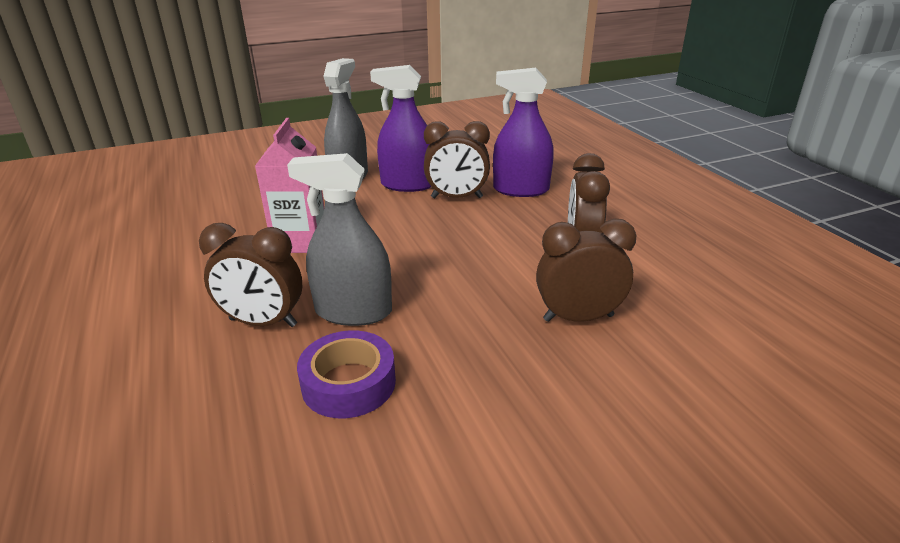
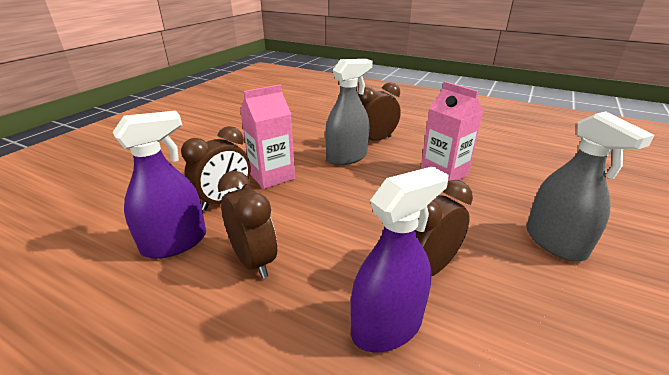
camera: 140 degrees right, 0 degrees up
(349, 383) = (307, 139): purple tape -> none
(408, 185) = (495, 262): purple spray bottle -> purple spray bottle (175, 243)
(488, 328) = (272, 176): none -> pink carton

